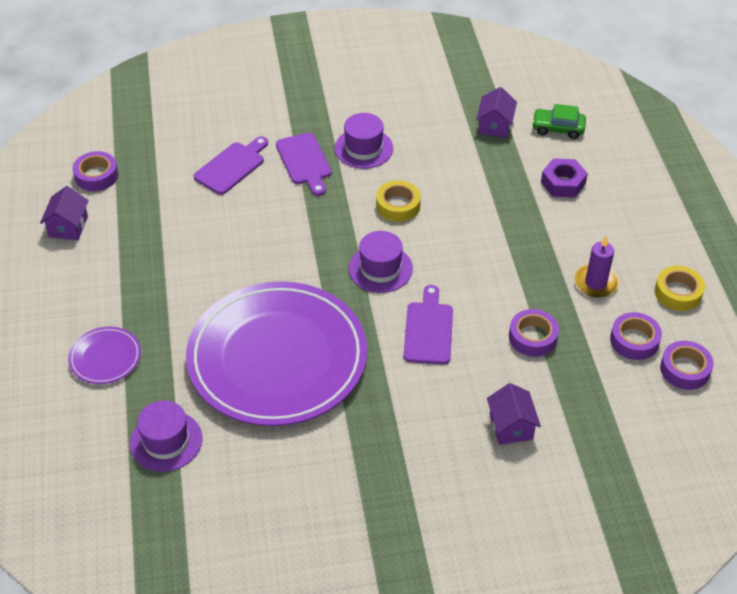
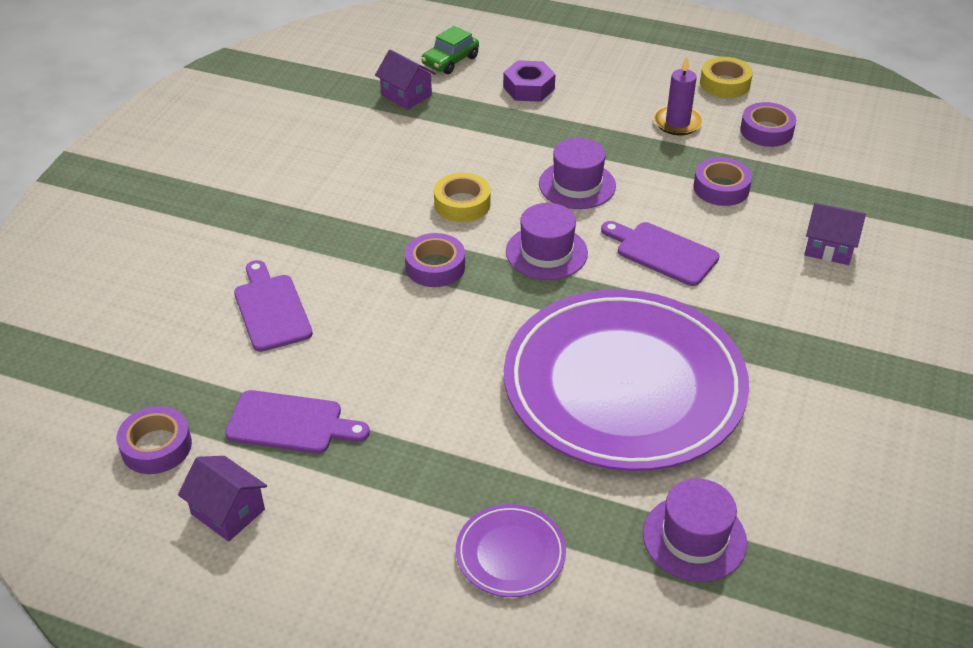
camera: 60 degrees left, 5 degrees down
(304, 162) = (324, 246): purple cutting board -> purple cutting board (290, 423)
(363, 148) = (348, 194): purple hat -> purple hat (577, 185)
(685, 369) = (820, 118): purple tape -> purple tape (435, 266)

